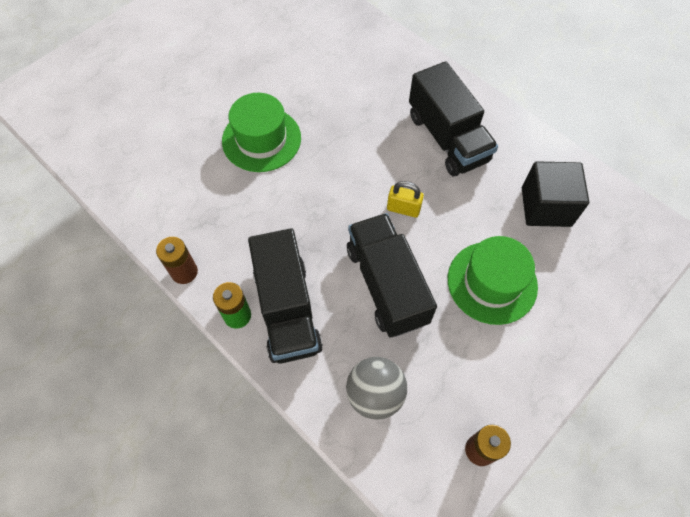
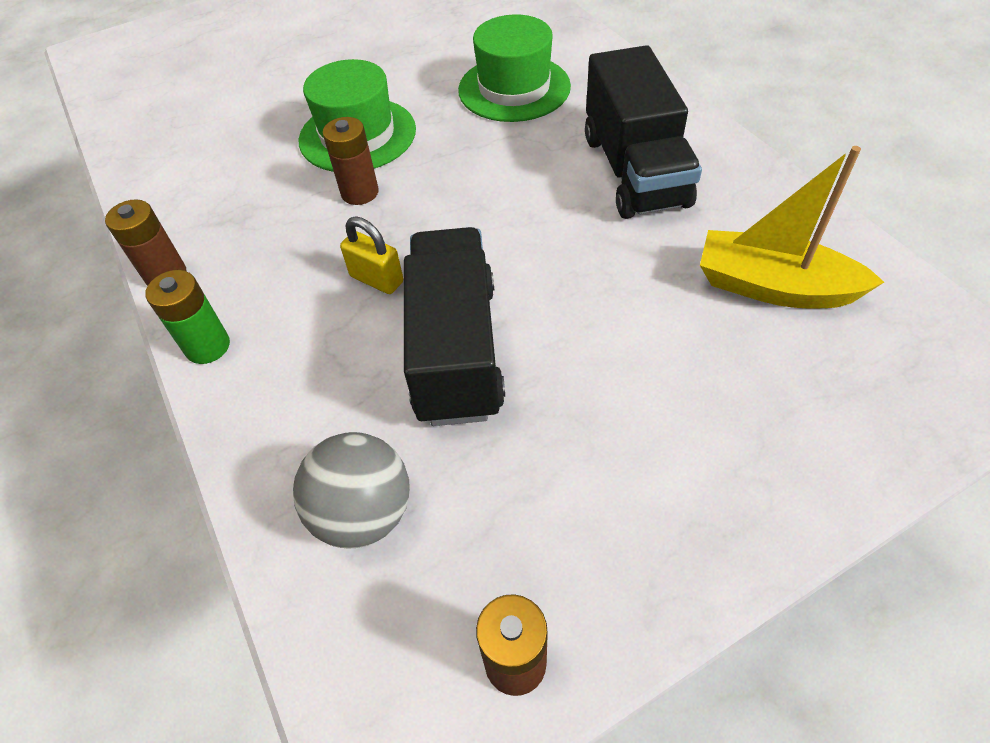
camera: 20 degrees right, 10 degrees down
(283, 185) = (360, 192): none -> brown battery
(287, 309) = (285, 353): black truck -> none
(403, 209) = (527, 250): yellow padlock -> yellow padlock (377, 279)
(492, 282) = (638, 381): green hat -> green hat (514, 88)
(546, 207) = (773, 287): black cube -> yellow boat

